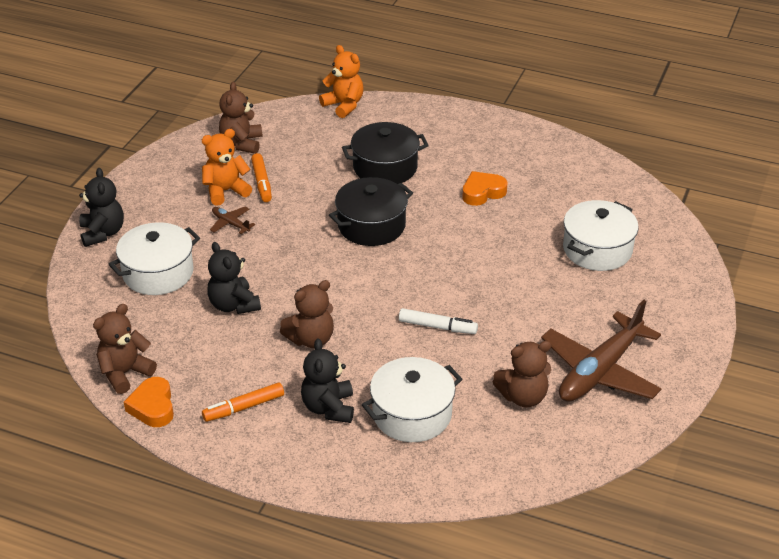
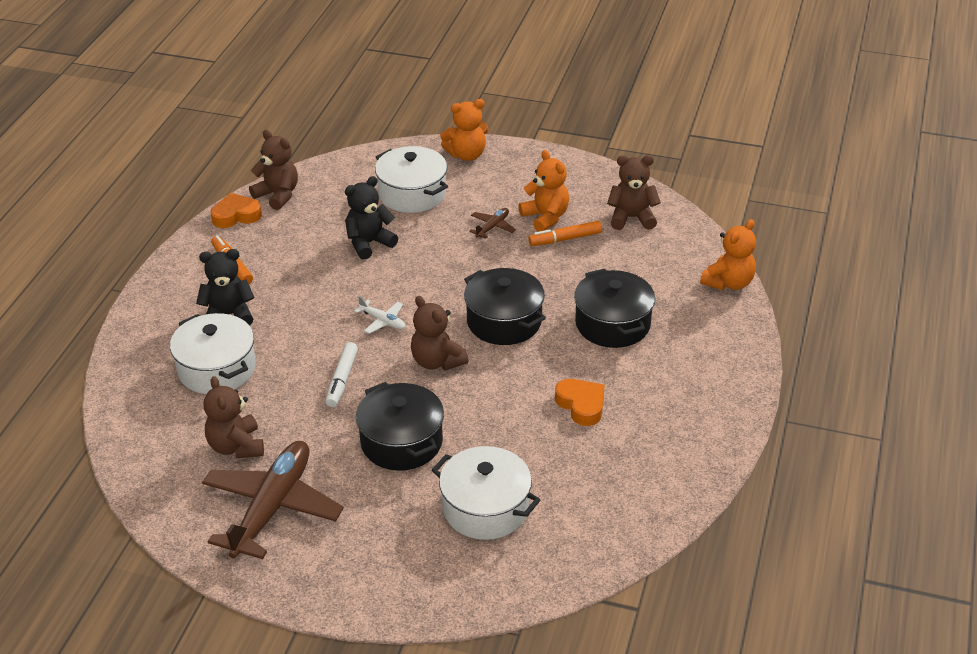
camera: 85 degrees right, 0 degrees up
(102, 233) = (466, 155): black teddy bear -> orange teddy bear
(311, 339) = (322, 296): brown teddy bear -> brown teddy bear (437, 361)
(358, 299) = (383, 321): none -> white plane
(521, 292) = (401, 442): none -> black pot
(599, 371) = (272, 507): brown plane -> brown plane turned 75 degrees clockwise

